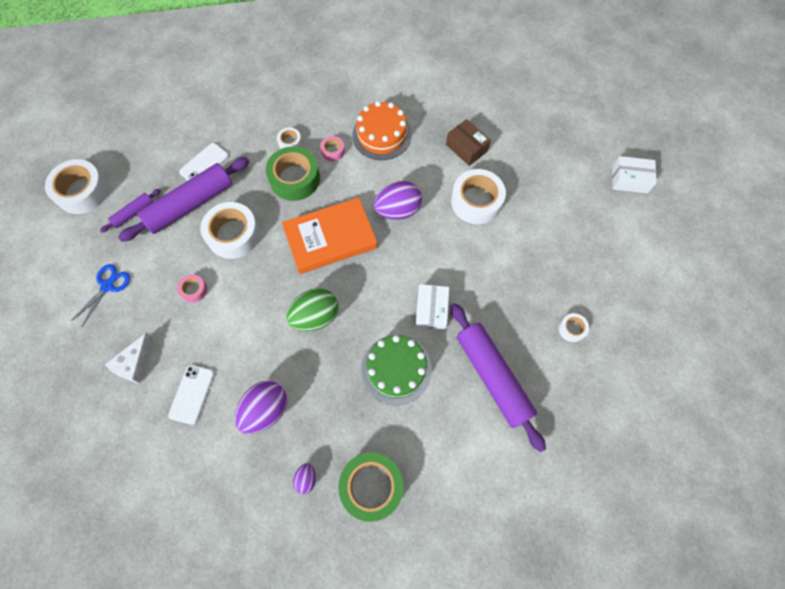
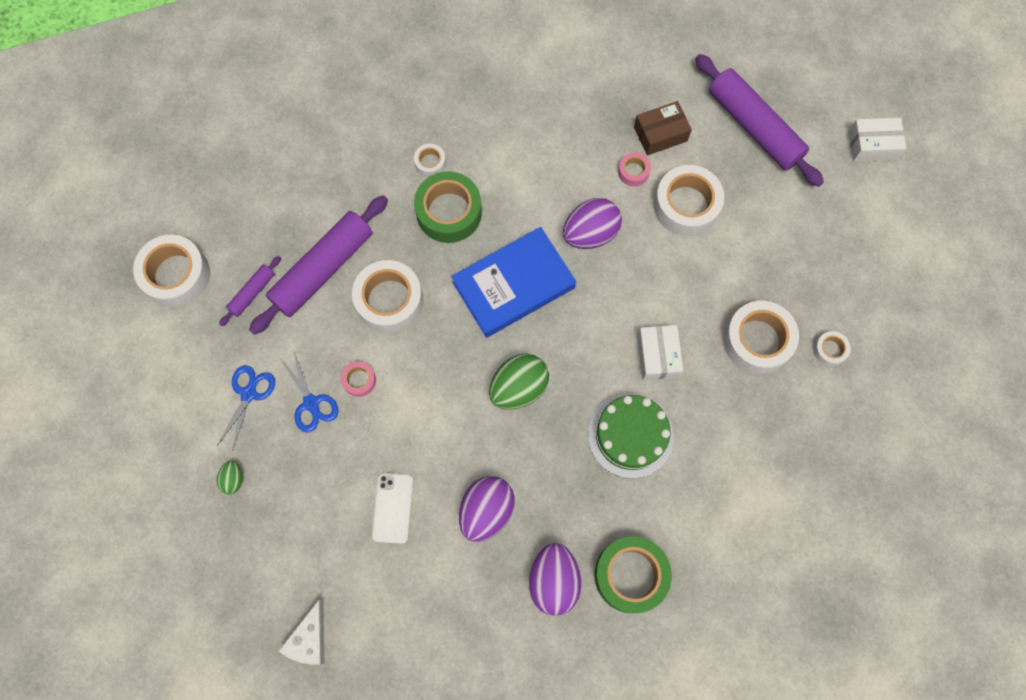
camera: 10 degrees left, 5 degrees up
(75, 349) = (233, 479): none -> green egg
(135, 363) = (312, 483): white cheese -> white cheese (309, 639)
(152, 301) = (311, 403): none -> blue scissors
(204, 164) = (325, 211): white phone -> none
(306, 479) = (553, 581): purple egg -> purple egg, size x2.01
(330, 238) = (513, 285): orange book -> blue book
(333, 151) = (489, 166): pink tape -> pink tape (633, 172)
(382, 135) = (547, 133): orange cake -> none
(466, 148) = (660, 134): brown box -> brown box turned 60 degrees counterclockwise
(492, 377) = (746, 424): purple rolling pin -> purple rolling pin (754, 127)
(513, 312) = (757, 341): none -> white tape

